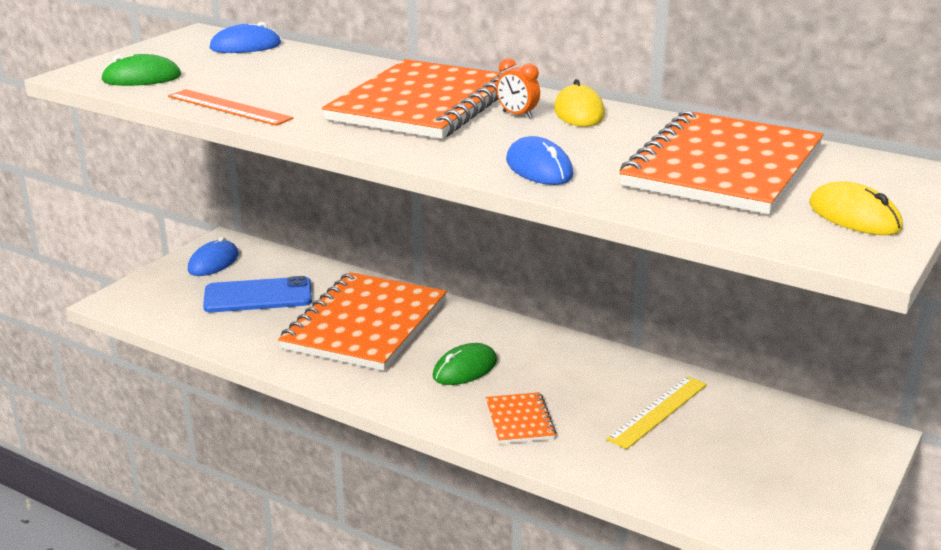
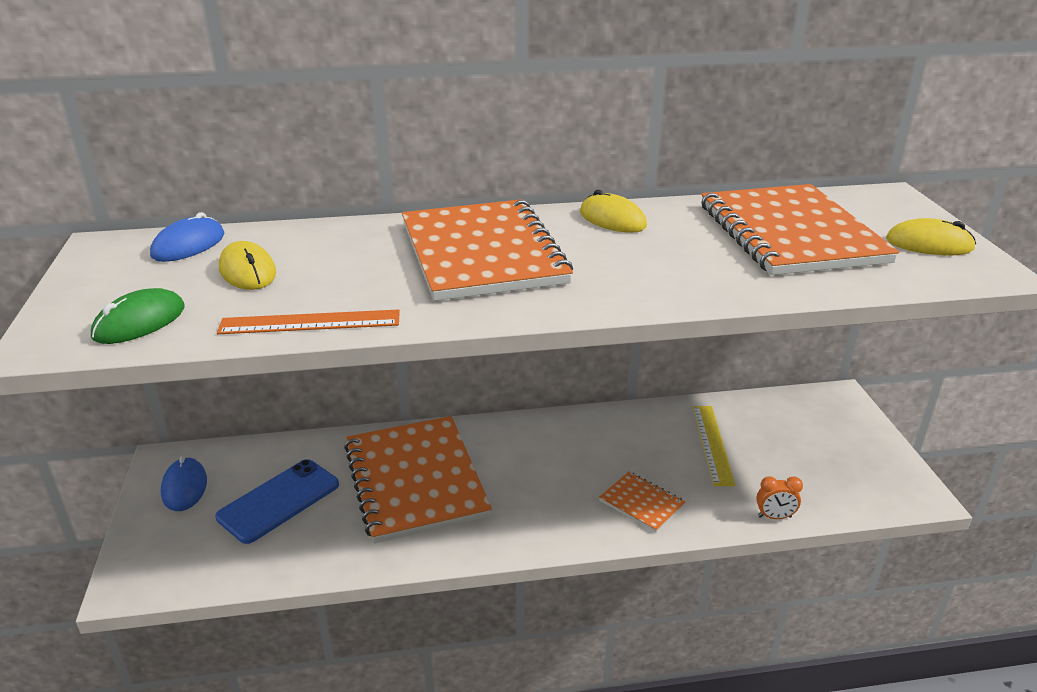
camera: 40 degrees left, 5 degrees up
(250, 70) = (247, 271): none -> yellow mouse
(465, 369) = (546, 480): green mouse -> none
(517, 115) = (575, 237): orange clock -> orange clock (774, 517)
(539, 168) = (688, 282): blue mouse -> none

